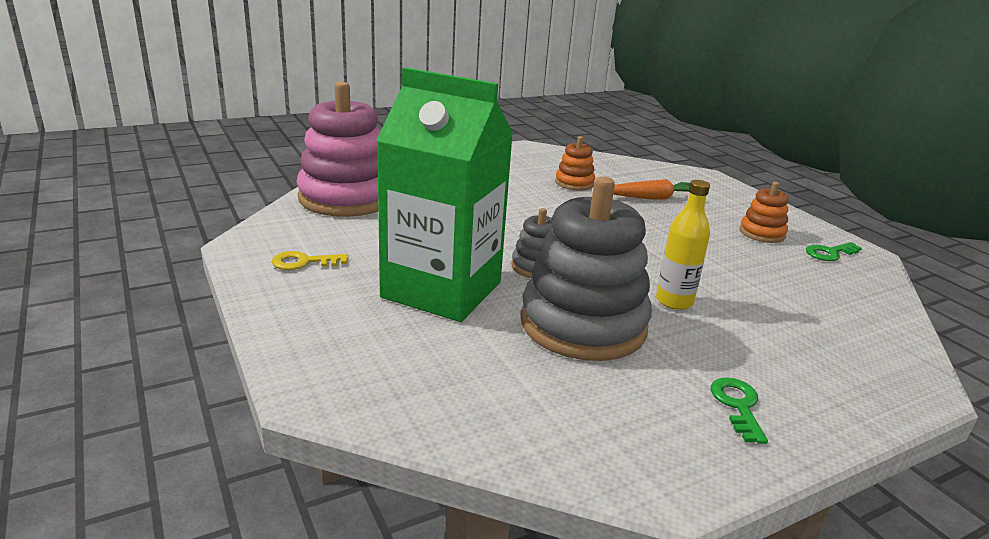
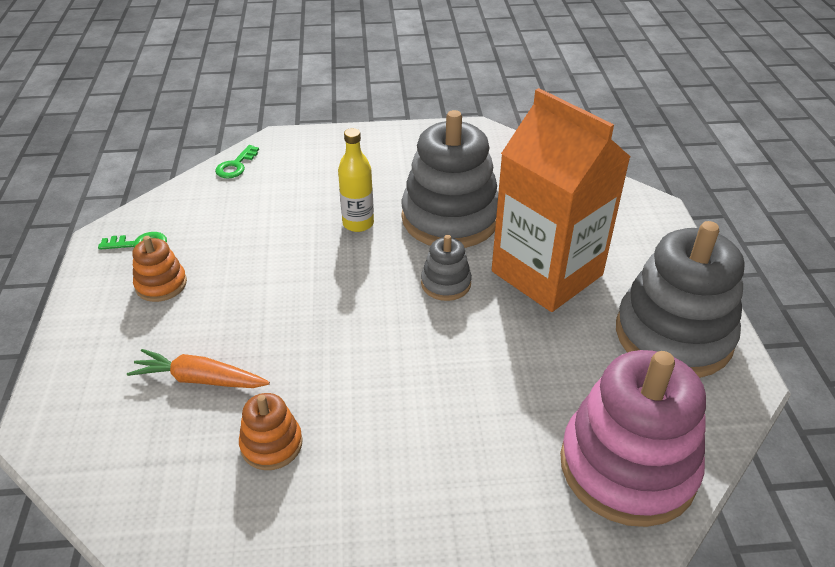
camera: 155 degrees left, 15 degrees up
(304, 262) = (673, 335): yellow key -> grey stacking toy
(442, 290) = (547, 273): green carton -> orange carton
(737, 406) = (401, 152): green key -> green key (236, 166)

